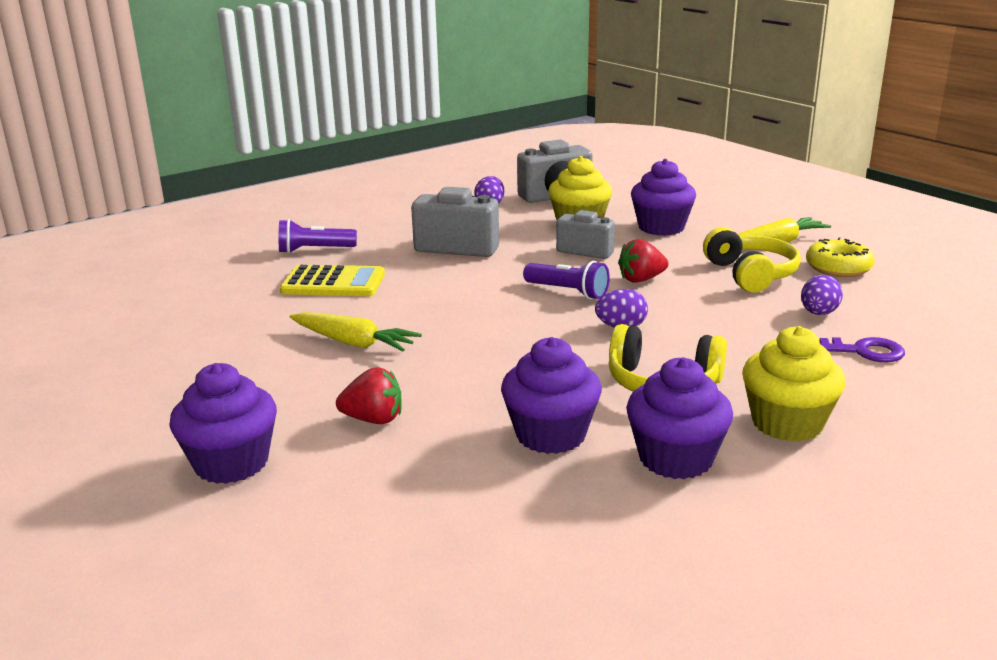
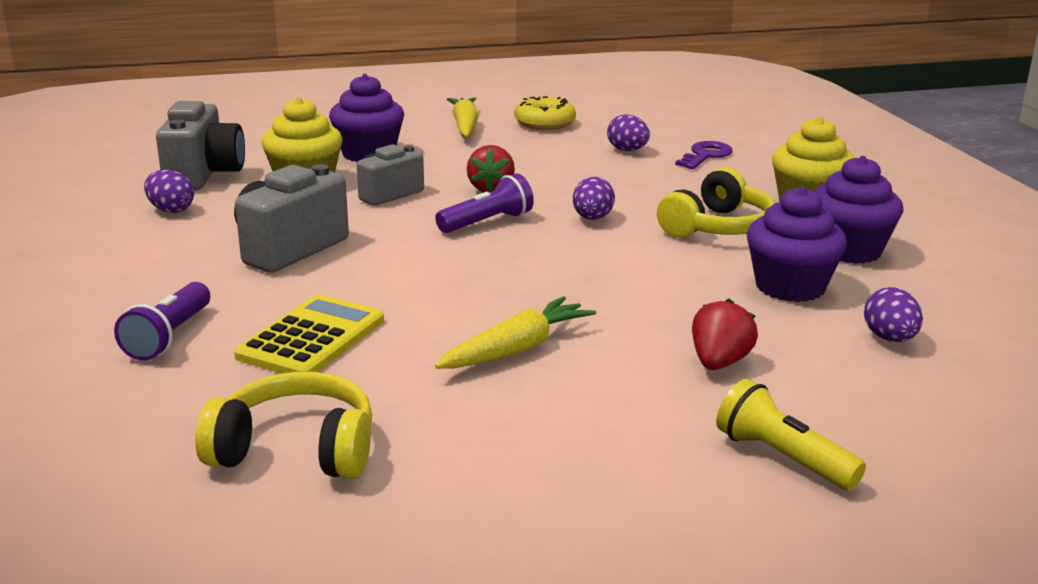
camera: 70 degrees left, 0 degrees up
(231, 463) = (782, 458): purple cupcake -> yellow flashlight
(471, 498) = (889, 338): none -> purple egg
(750, 274) = (526, 151): yellow headphones -> yellow headphones (296, 449)

